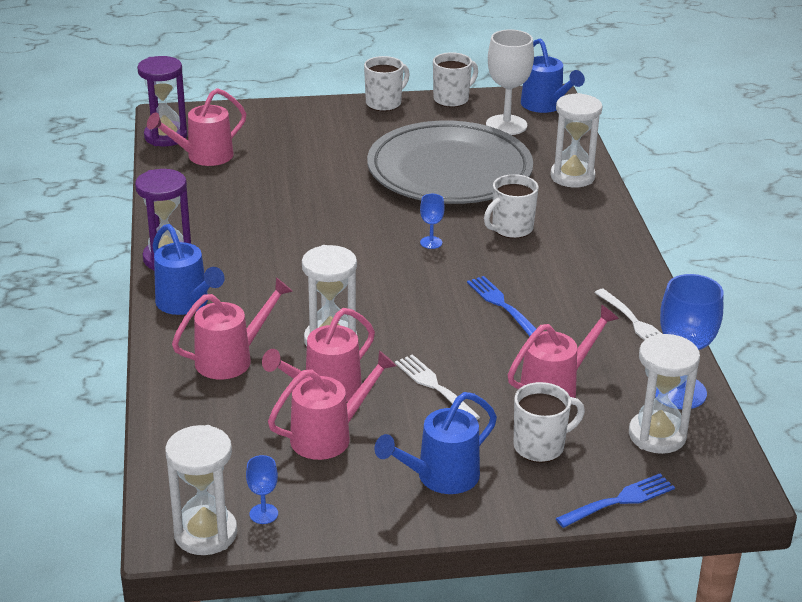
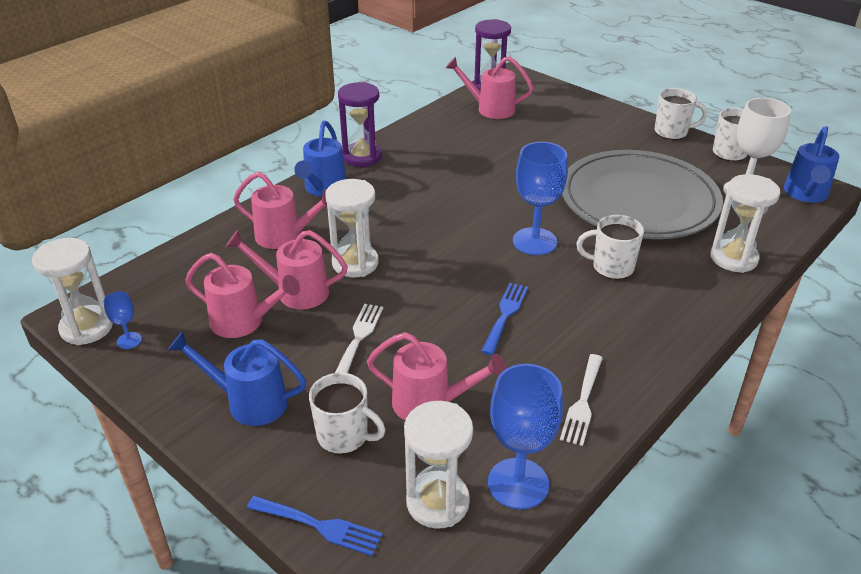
camera: 50 degrees right, 5 degrees up
(431, 242) = (534, 241): blue goblet -> blue goblet, size x2.13

